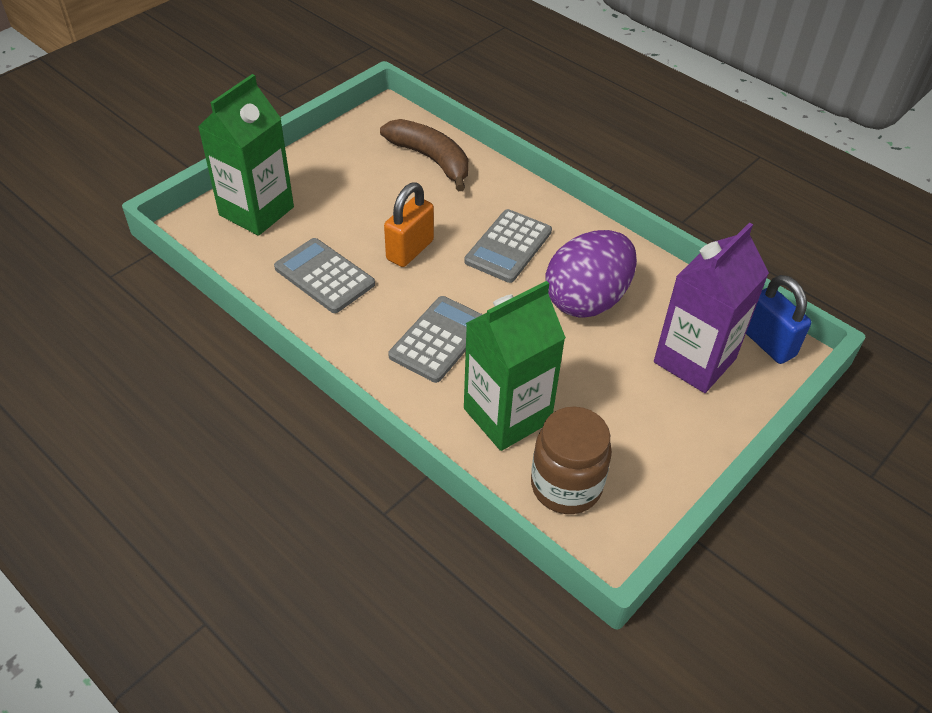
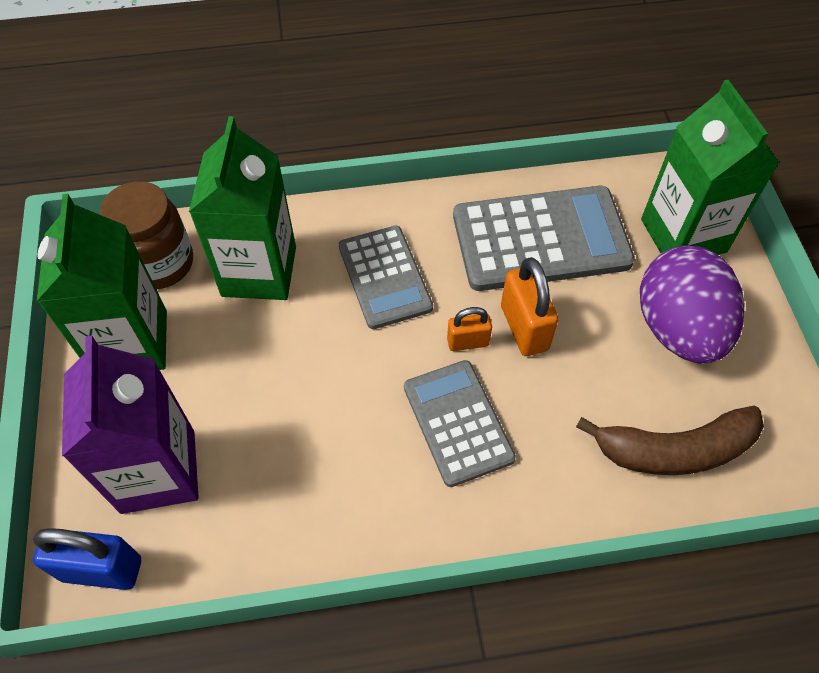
camera: 130 degrees right, 10 degrees up
(324, 276) = (541, 239): grey calculator -> grey calculator, size x1.56
(448, 270) = (468, 342): none -> orange padlock
(587, 300) = (320, 438): purple egg -> purple egg (678, 329)
(642, 447) = (131, 343): none -> green carton

